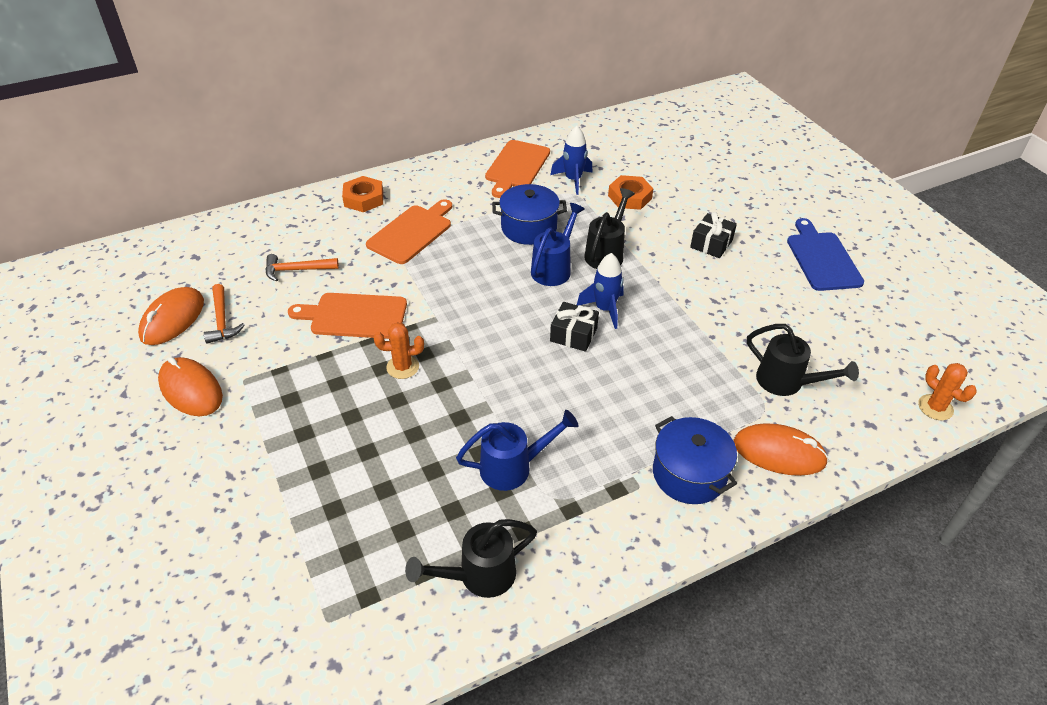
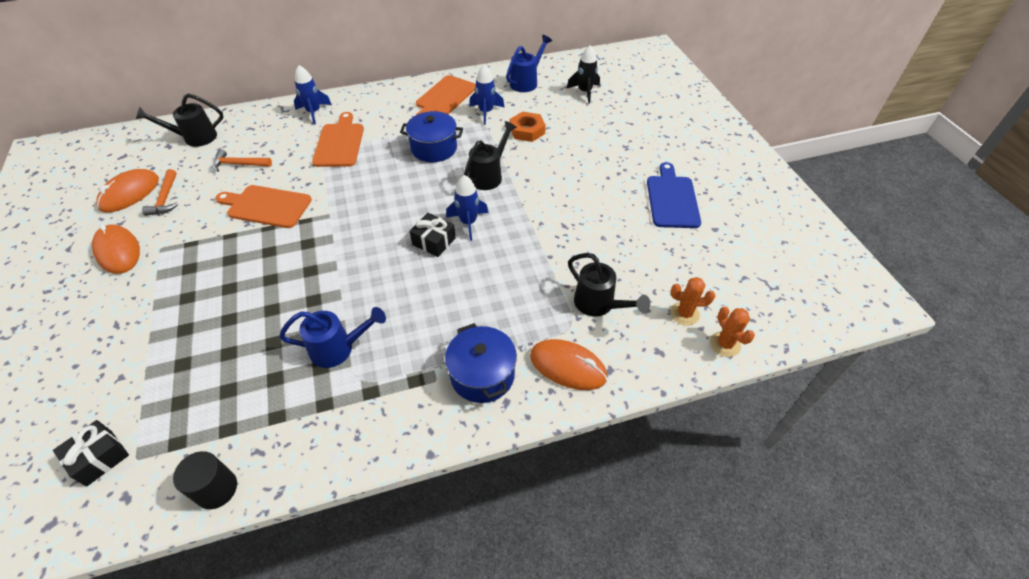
camera: 10 degrees right, 5 degrees up
(363, 199) = (314, 112): orange nut -> blue rocket
(402, 367) = (286, 252): orange cactus -> orange cactus (684, 314)
(412, 232) = (339, 143): orange cutting board -> orange cutting board turned 45 degrees counterclockwise
(439, 639) = (216, 489): none -> black cylinder
(479, 575) = (272, 438): black watering can -> black watering can (195, 138)
(554, 268) = (440, 184): blue watering can -> blue watering can (526, 82)
(678, 146) = (585, 92): none -> black rocket
(711, 244) = (580, 176): black gift -> black gift (99, 458)

